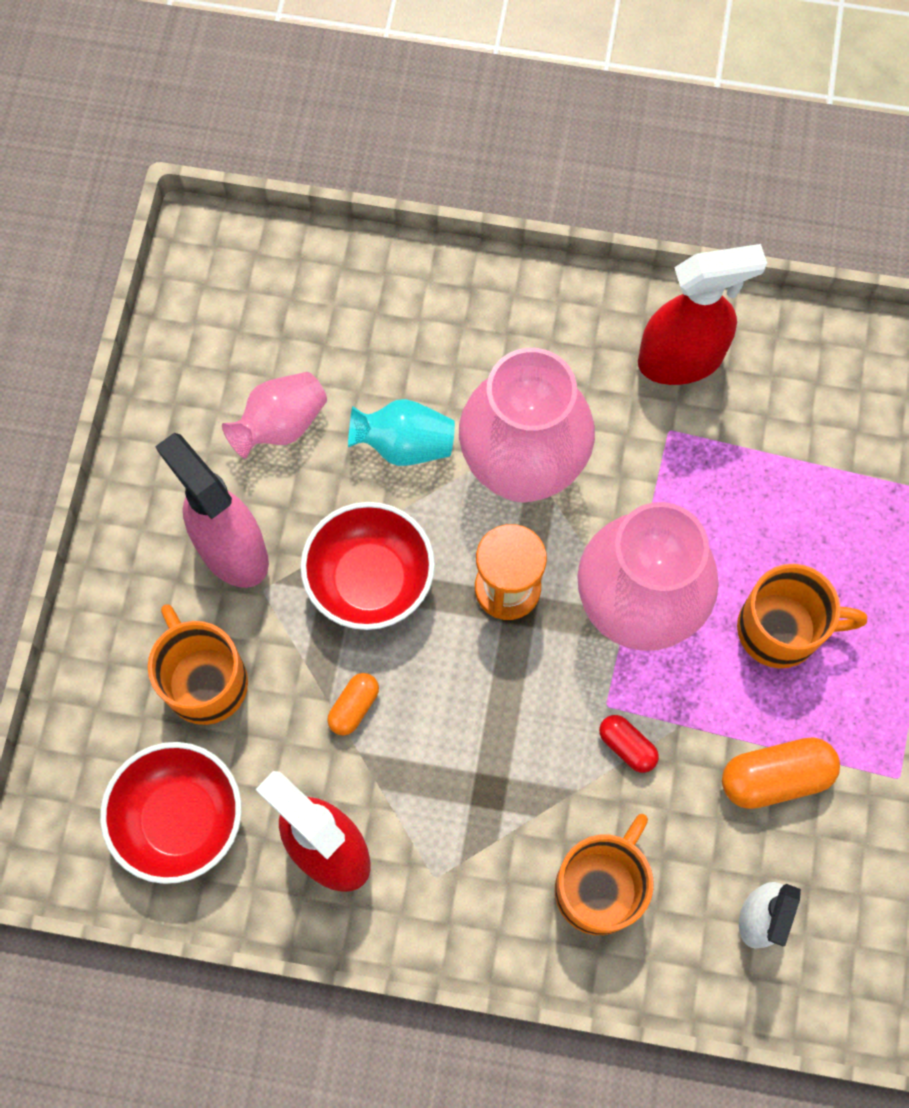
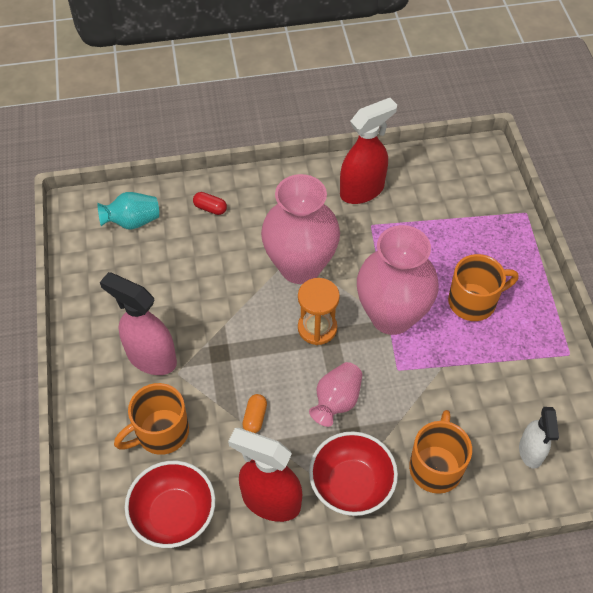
camera: 20 degrees left, 15 degrees down
(205, 681) = (161, 432): orange mug -> orange mug turned 75 degrees counterclockwise
(281, 425) = (155, 285): pink vase -> pink vase (336, 401)
(370, 580) = (238, 348): red bowl -> red bowl (351, 485)
(404, 445) = (230, 274): turquoise vase -> turquoise vase (132, 222)
(627, 746) = (418, 387): red capsule -> red capsule (210, 208)
(775, 777) = (505, 376): orange capsule -> none

